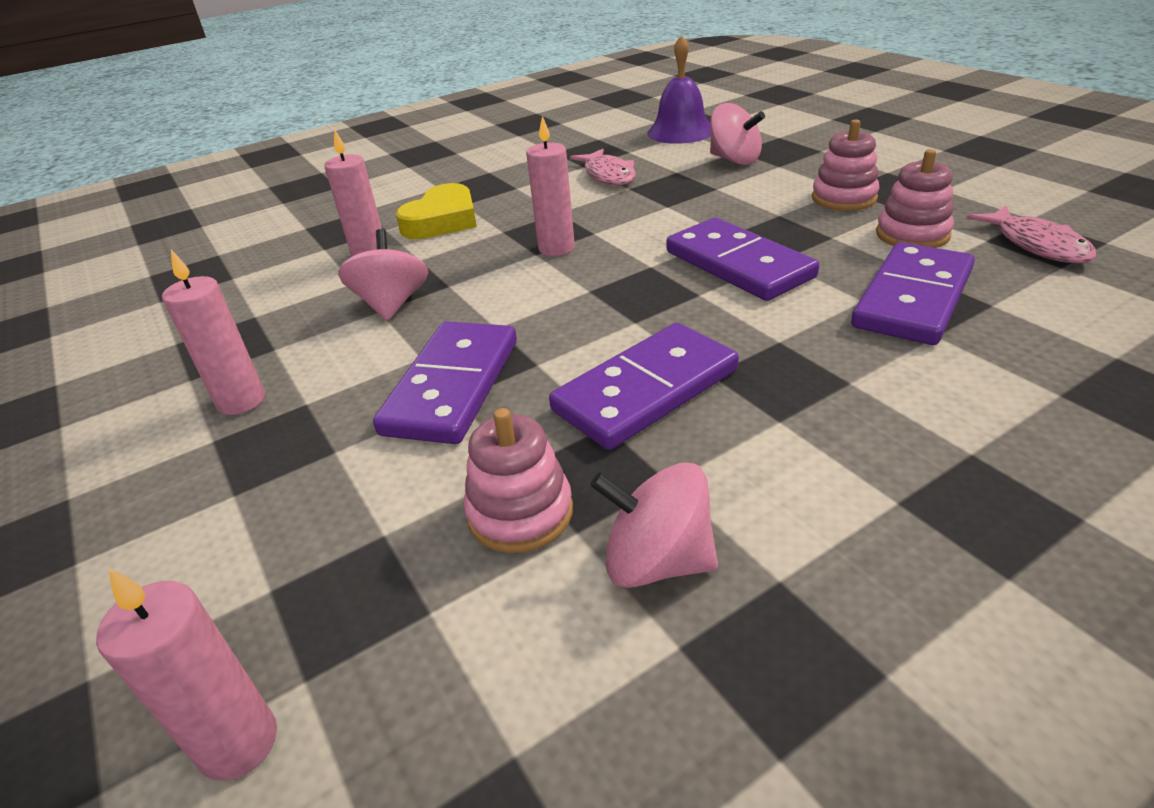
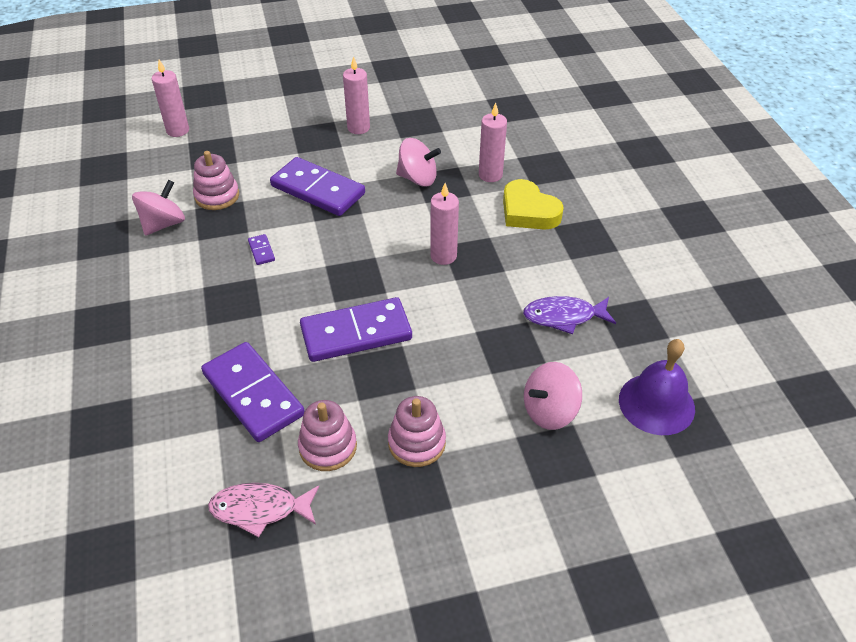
camera: 105 degrees right, 10 degrees up
(608, 175) = (564, 317): pink fish -> purple fish
(646, 390) = (261, 251): purple domino -> purple domino, size x0.40

